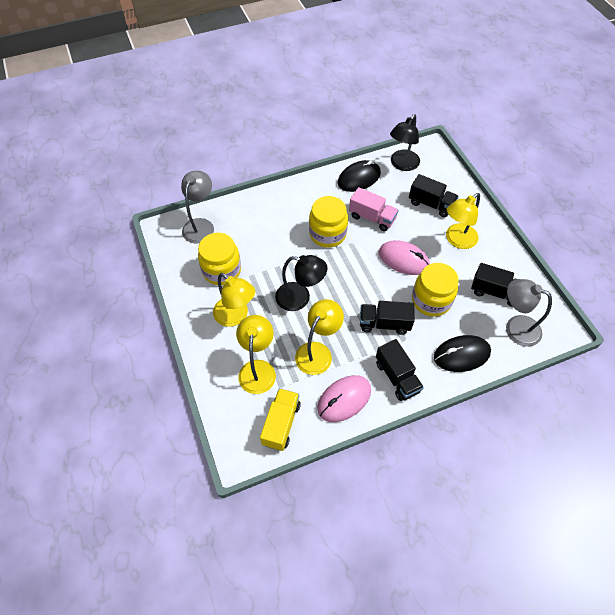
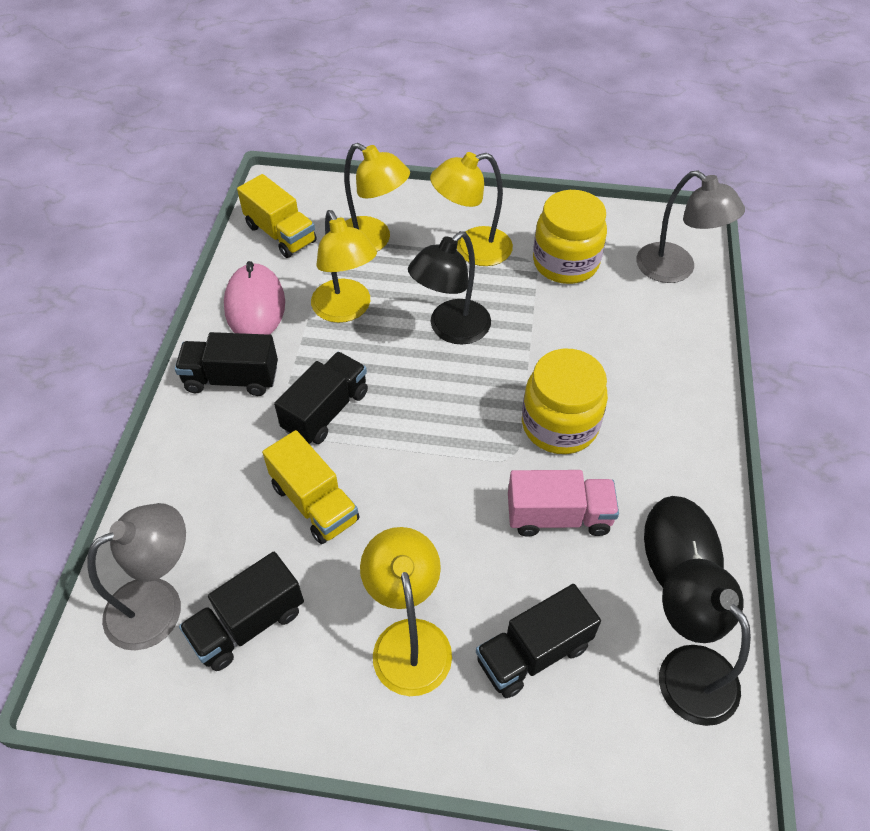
camera: 120 degrees right, 5 degrees down
(372, 218) = (558, 516): pink truck -> pink truck turned 150 degrees counterclockwise
(403, 259) = (427, 512): pink mouse -> none
(431, 300) = (314, 503): yellow jar -> yellow truck
(461, 355) = (189, 483): black mouse -> none

